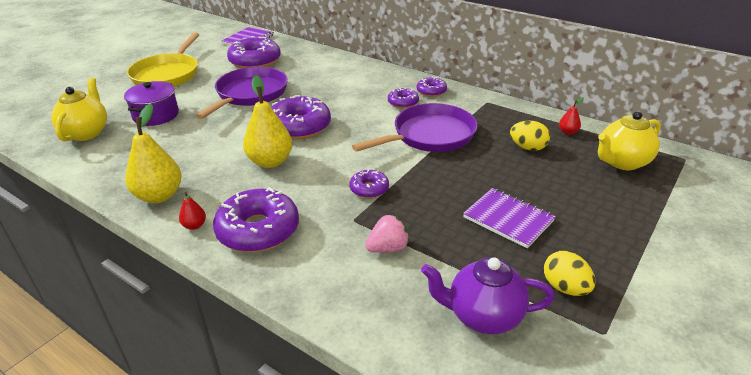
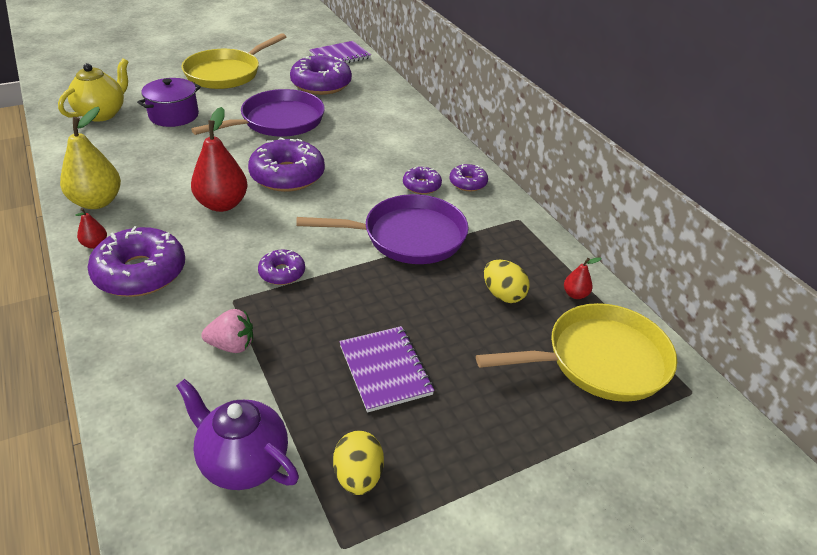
camera: 25 degrees right, 5 degrees up
(270, 161) = (222, 204): yellow pear -> red pear
(622, 162) = (600, 360): yellow teapot -> yellow pan

